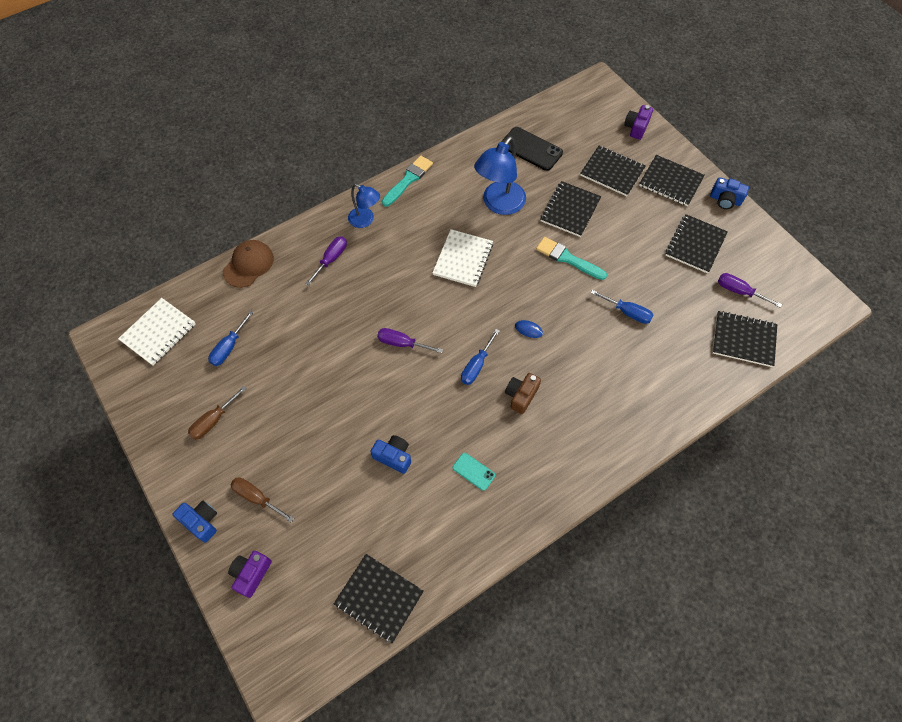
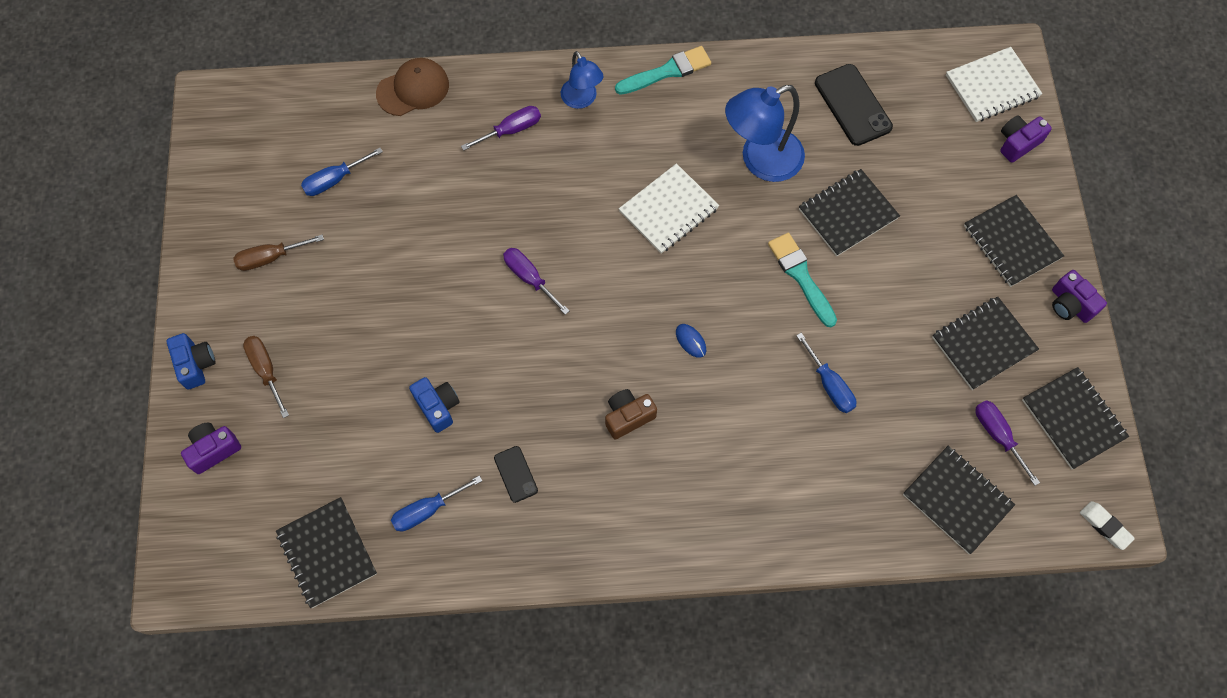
camera: 30 degrees right, 5 degrees up
(158, 332) = (269, 122): white notebook -> white notebook (992, 86)
(473, 471) = (515, 474): turquoise phone -> black phone
(476, 365) = (599, 352): blue screwdriver -> blue screwdriver (427, 510)
(612, 172) = (940, 189): black notebook -> black notebook (1073, 419)
(725, 200) = (1070, 304): blue camera -> purple camera
(830, 310) = (1105, 526): none -> white eraser

